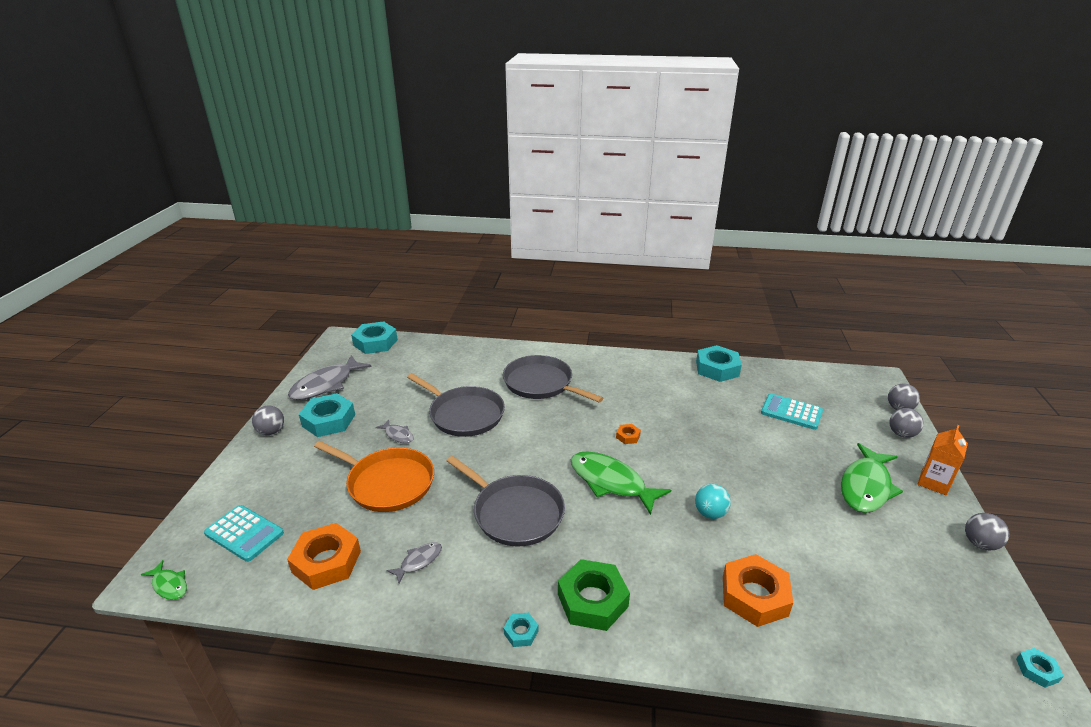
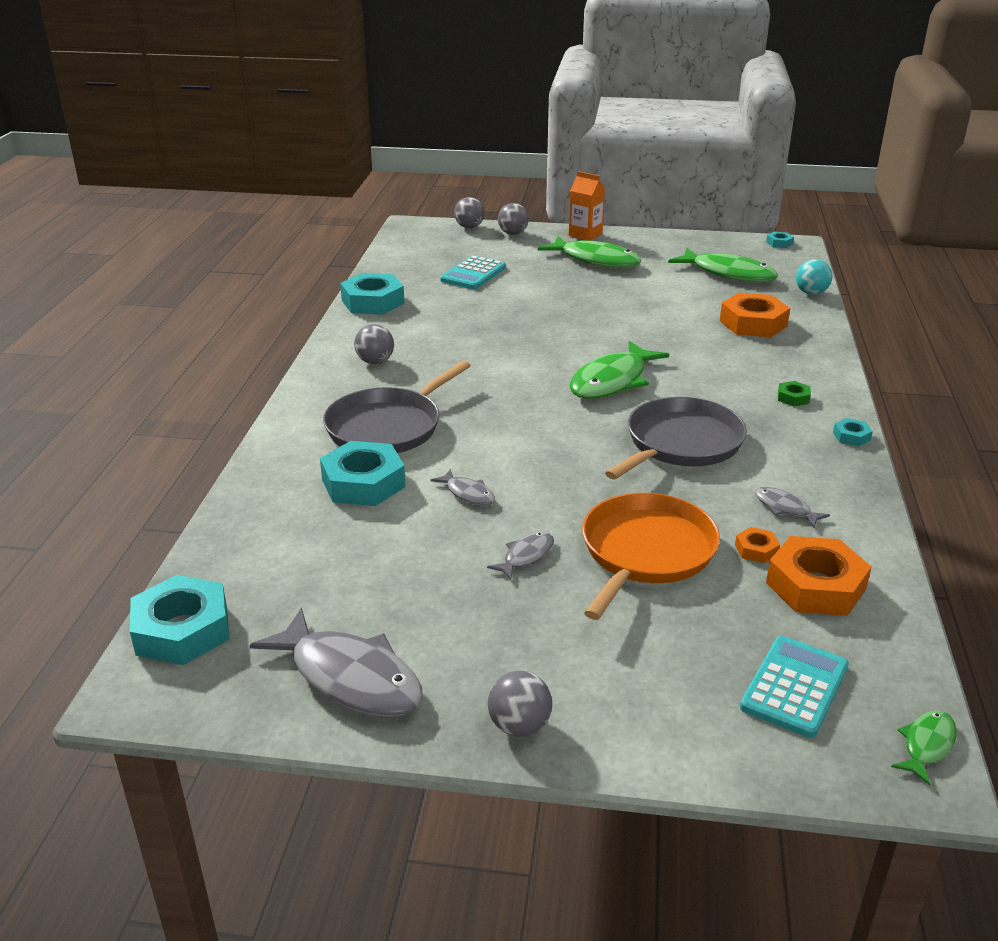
camera: 90 degrees left, 0 degrees up
(329, 420) = (482, 648): turquoise nut -> turquoise nut (363, 483)
(464, 414) = (468, 494): grey pan -> grey fish
(592, 600) = (793, 398): green nut -> green nut, size x0.46
(628, 436) = (522, 367): orange nut -> orange nut (756, 550)
(710, 513) = (651, 331): turquoise ball -> turquoise ball (811, 293)
(888, 594) = (728, 273): none -> green fish
(980, 543) = (659, 234): grey ball -> grey ball (375, 361)

